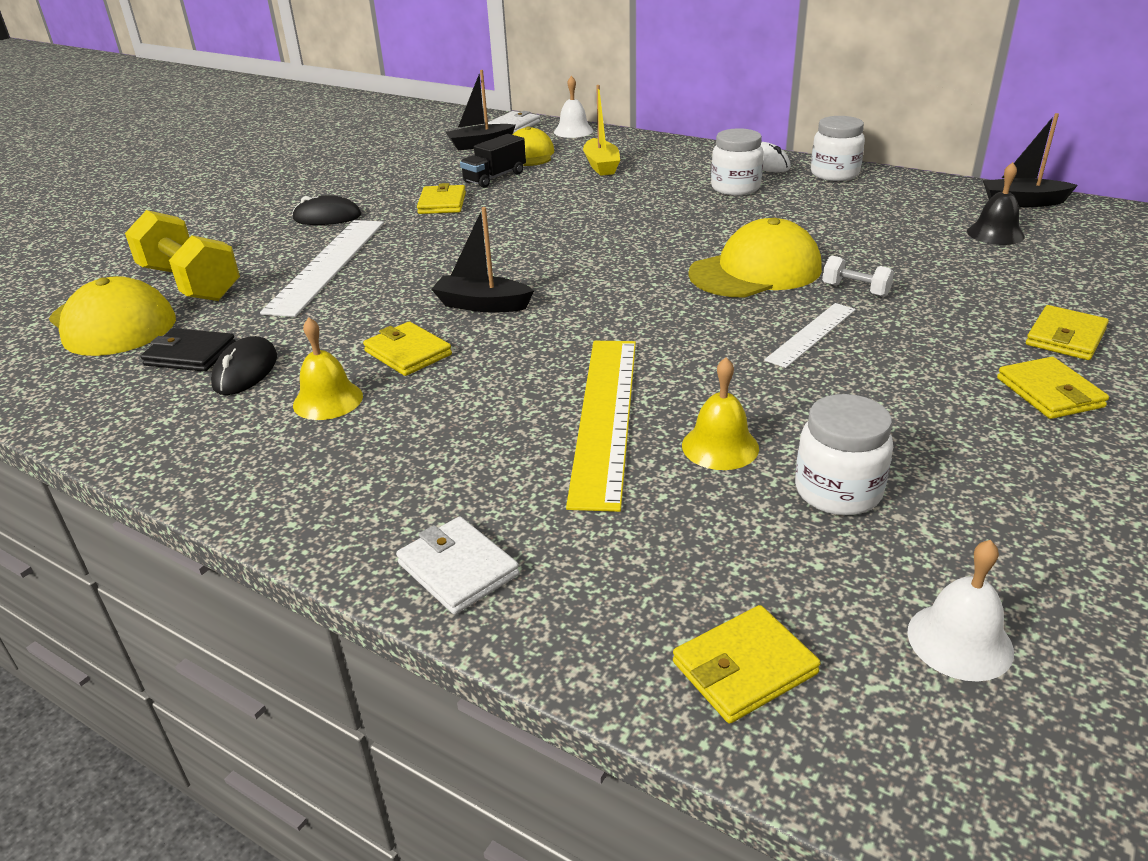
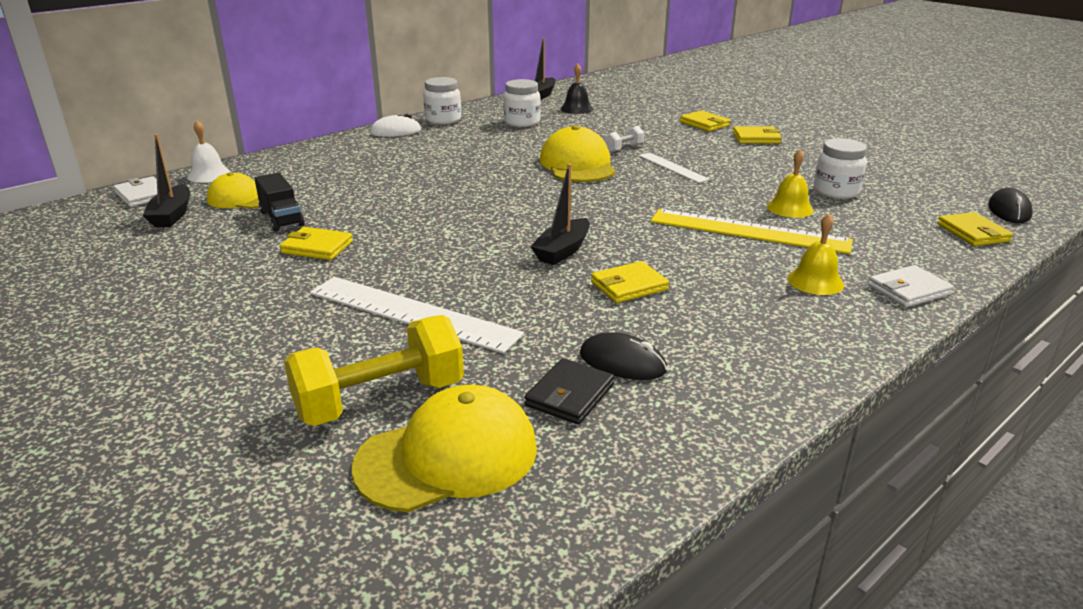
camera: 75 degrees left, 5 degrees down
(327, 217) = (275, 308): black mouse -> black mouse (1009, 210)
(328, 400) = (693, 323): yellow bell -> yellow bell (815, 281)
(601, 166) = (319, 177): yellow boat -> none
(735, 188) = (431, 146): white jar -> white jar (522, 122)
(959, 641) = (944, 192): white bell -> none

